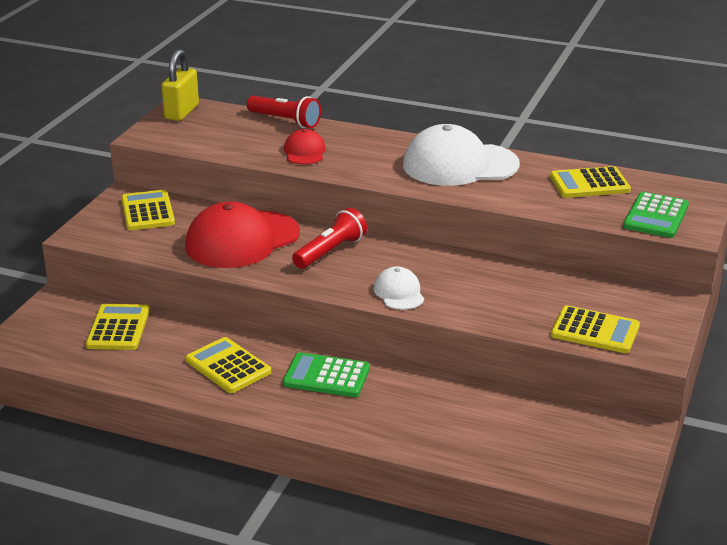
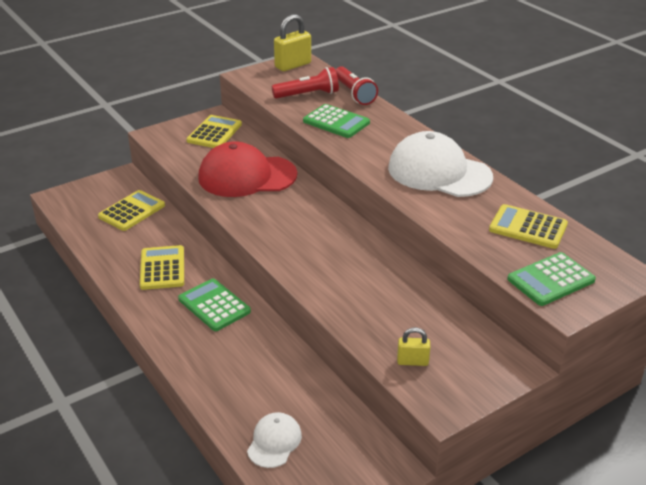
camera: 35 degrees right, 5 degrees up
(304, 152) = (336, 122): red cap -> green calculator
(330, 251) = (294, 208): red flashlight -> red flashlight (308, 95)
(399, 293) = (301, 261): white cap -> white cap (274, 442)
(595, 331) = (412, 361): yellow calculator -> yellow padlock

